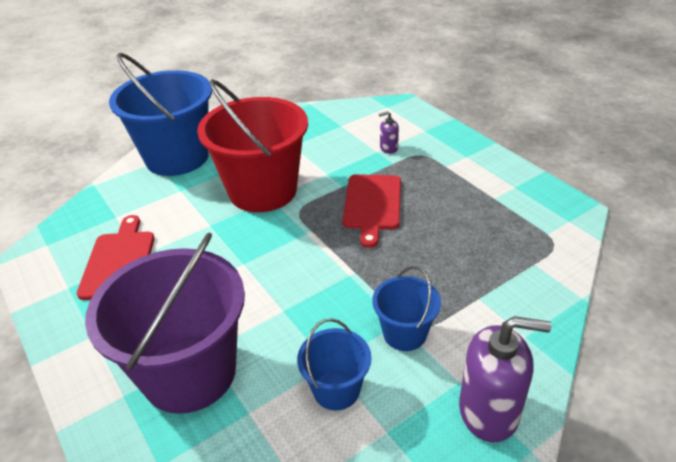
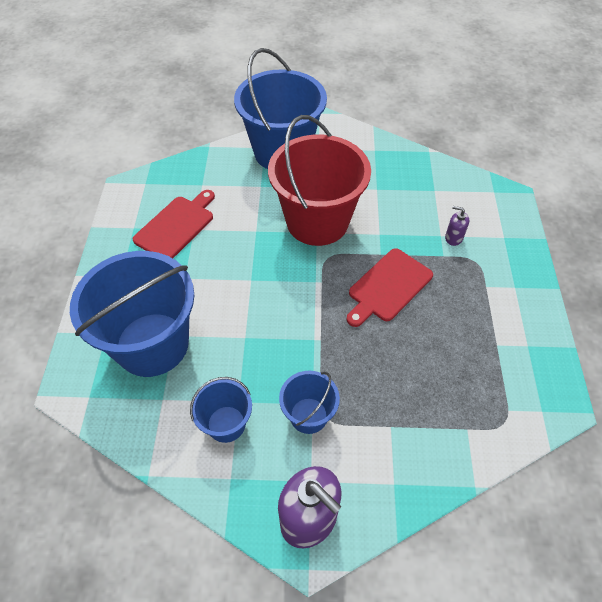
camera: 35 degrees right, 15 degrees up
(189, 372) = (152, 344): purple bucket -> blue bucket

